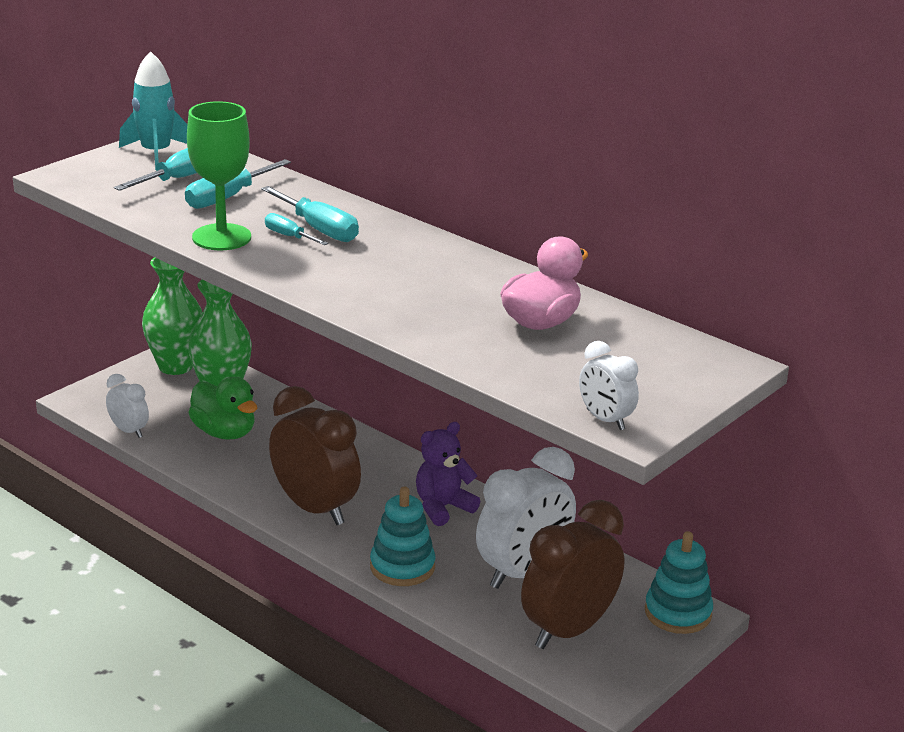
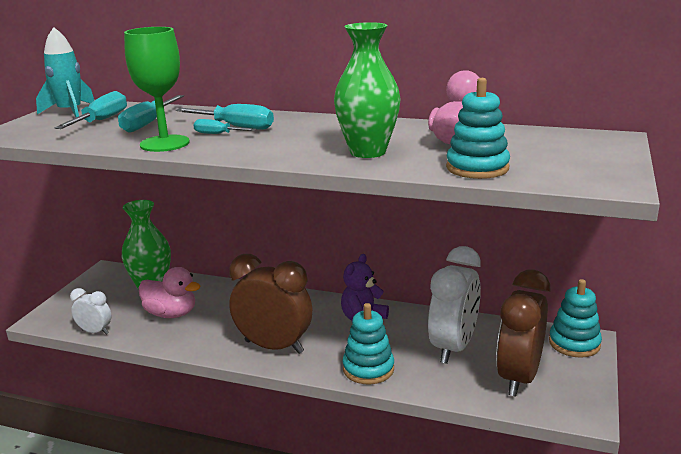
camera: 20 degrees left, 5 degrees down
(175, 366) = (107, 280): green vase -> green vase (368, 152)
(224, 433) = (171, 314): green duck -> pink duck
(515, 366) = (477, 168): none -> turquoise stacking toy
(605, 420) = (587, 183): white clock -> none

